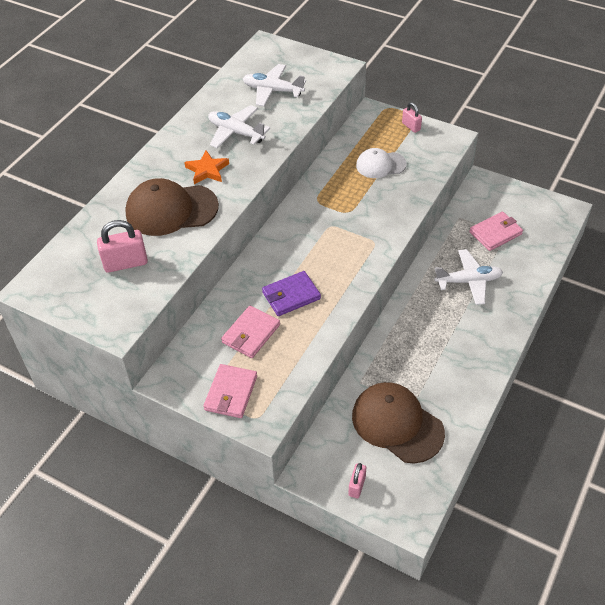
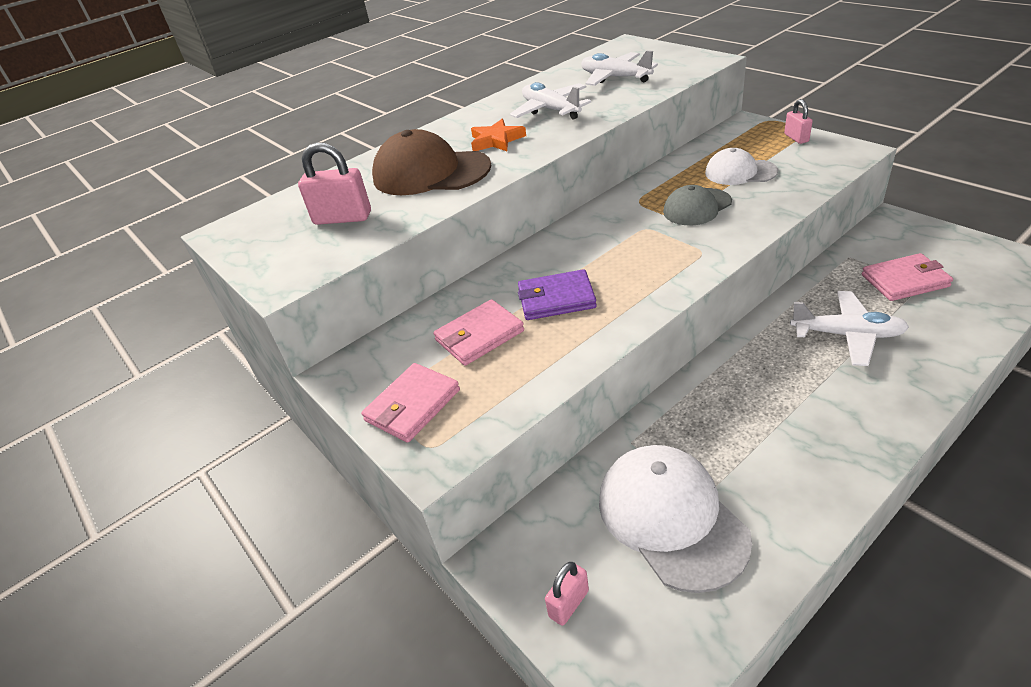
camera: 25 degrees right, 10 degrees down
(360, 202) = (697, 207): none -> grey cap
(397, 424) = (671, 517): brown cap -> white cap

